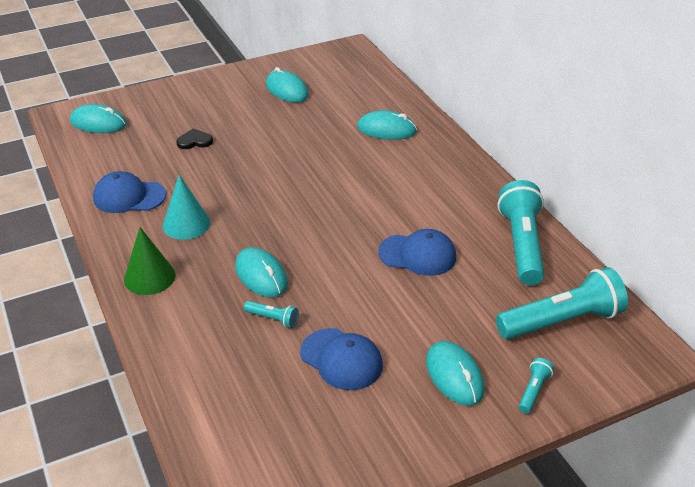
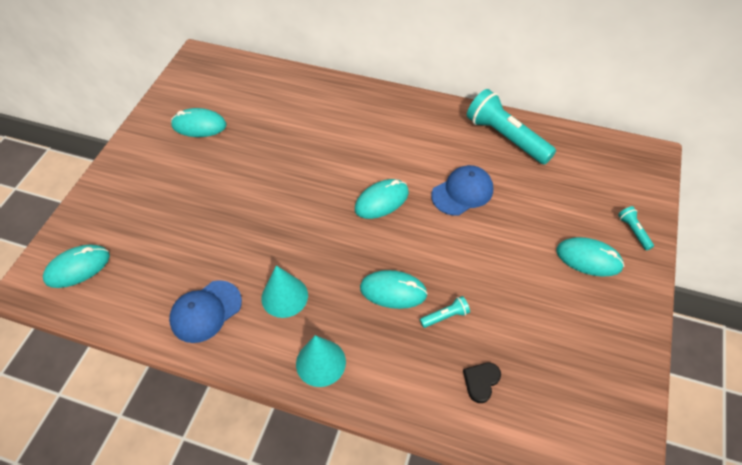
camera: 45 degrees left, 15 degrees up
(149, 277) = (320, 362): green cone -> turquoise cone
(194, 141) = (189, 222): black heart -> black heart (481, 381)
(341, 359) = (521, 306): blue cap -> none
(386, 129) = (316, 110): turquoise mouse -> turquoise mouse (381, 201)
(562, 321) = (589, 173): turquoise flashlight -> none

